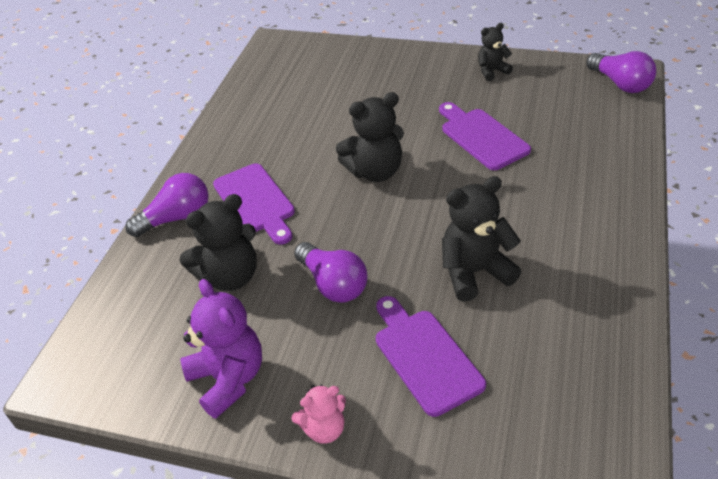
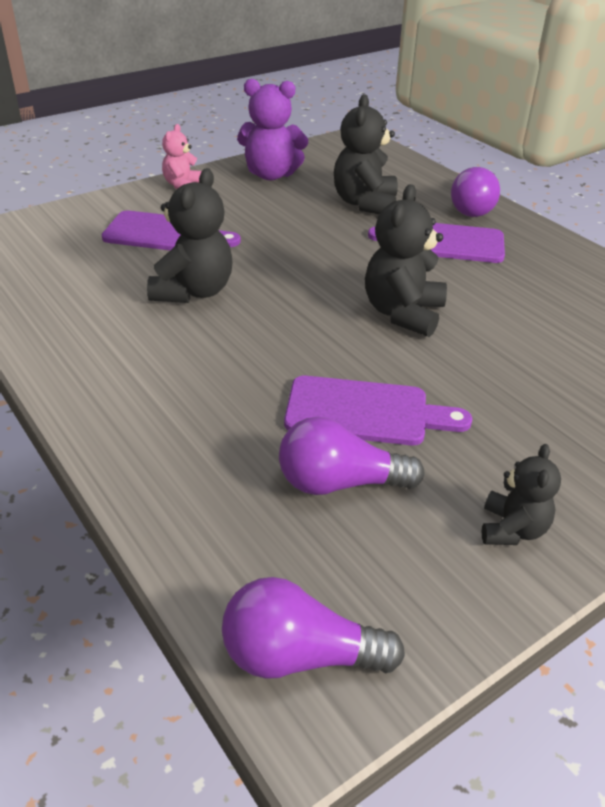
camera: 125 degrees right, 5 degrees down
(333, 284) = (290, 233): purple light bulb -> purple light bulb (340, 483)

